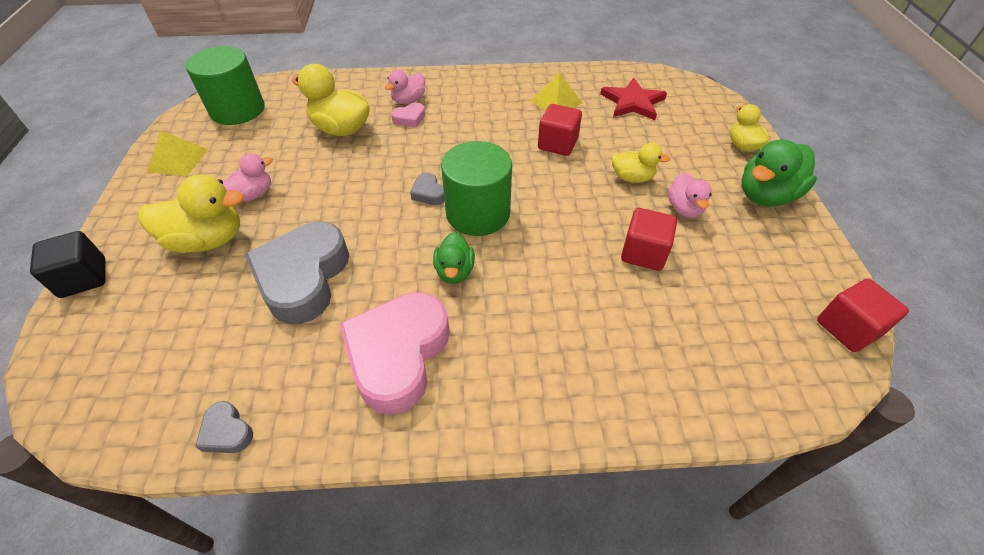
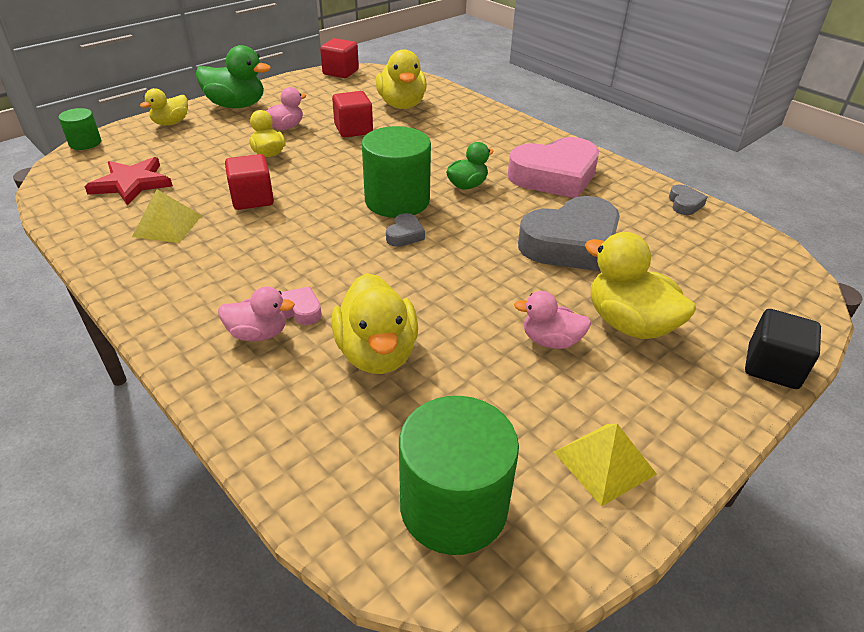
camera: 130 degrees left, 10 degrees down
(688, 331) = (402, 105): none -> yellow duck
(725, 98) = (85, 143): none -> green cylinder

